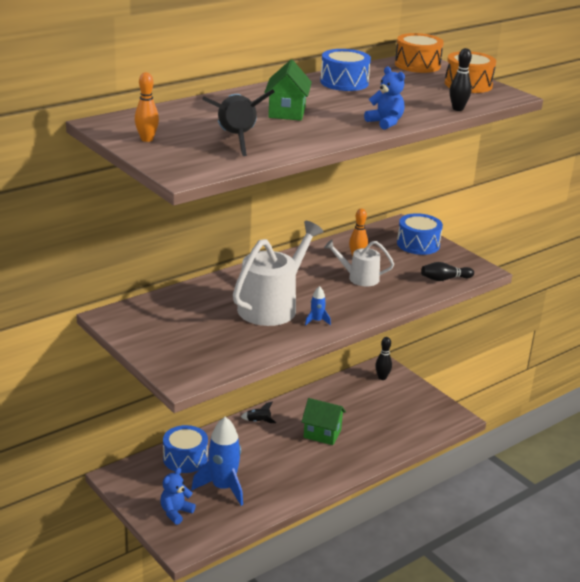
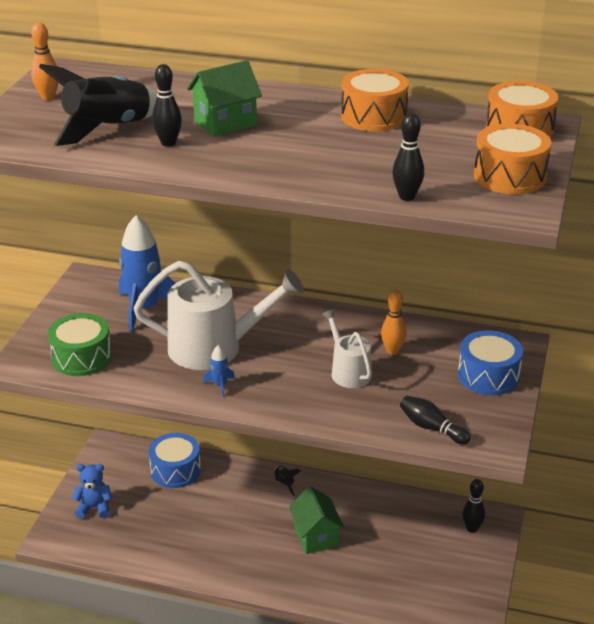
camera: 55 degrees right, 5 degrees up
(212, 355) = (82, 357): none -> green drum
(223, 487) = (159, 516): blue rocket -> blue rocket (144, 309)
(289, 132) = (168, 143): none -> black bowling pin
(344, 82) = (373, 116): blue drum -> orange drum
(385, 123) = (283, 175): blue teddy bear -> none

